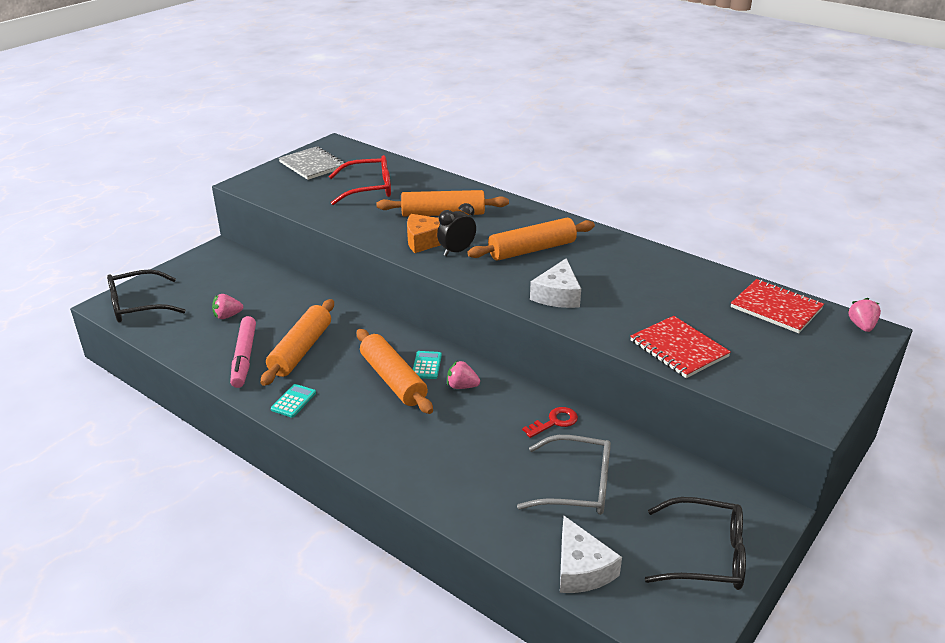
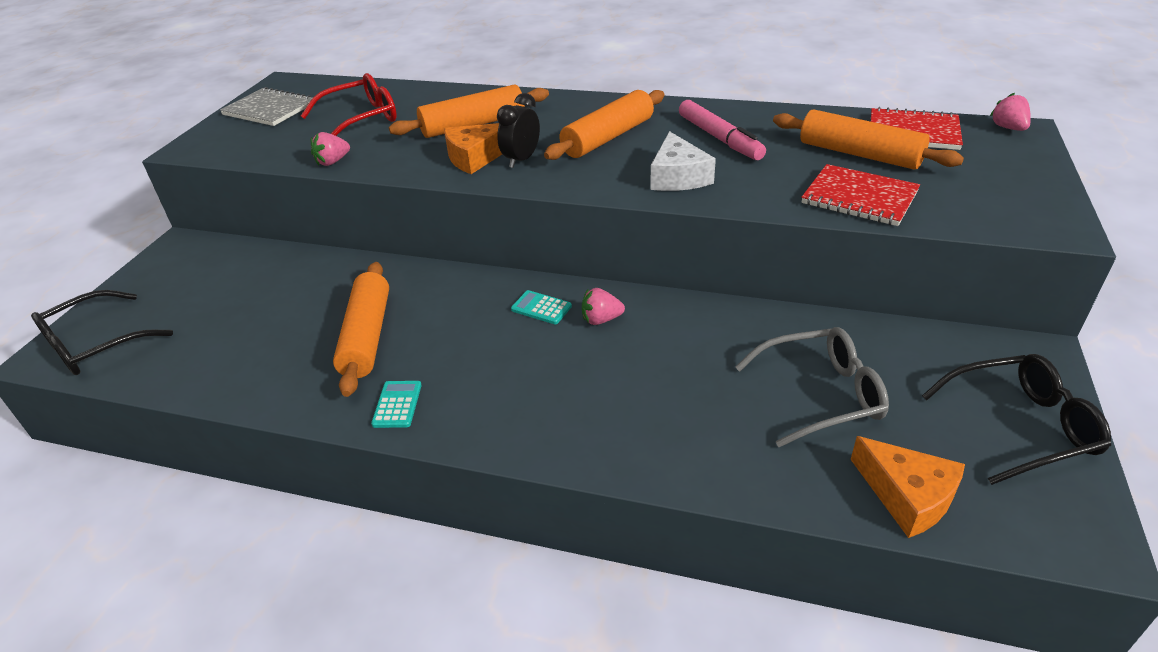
camera: 20 degrees left, 5 degrees up
(227, 316) = (238, 322): pink strawberry -> pink strawberry (332, 162)
(244, 357) = (293, 368): pink marker -> pink marker (719, 138)
(393, 379) = (511, 337): orange rolling pin -> orange rolling pin (859, 154)
(426, 365) = (541, 308): turquoise calculator -> turquoise calculator turned 45 degrees counterclockwise
(554, 422) = (737, 328): red key -> none
(581, 568) = (907, 496): white cheese -> orange cheese

